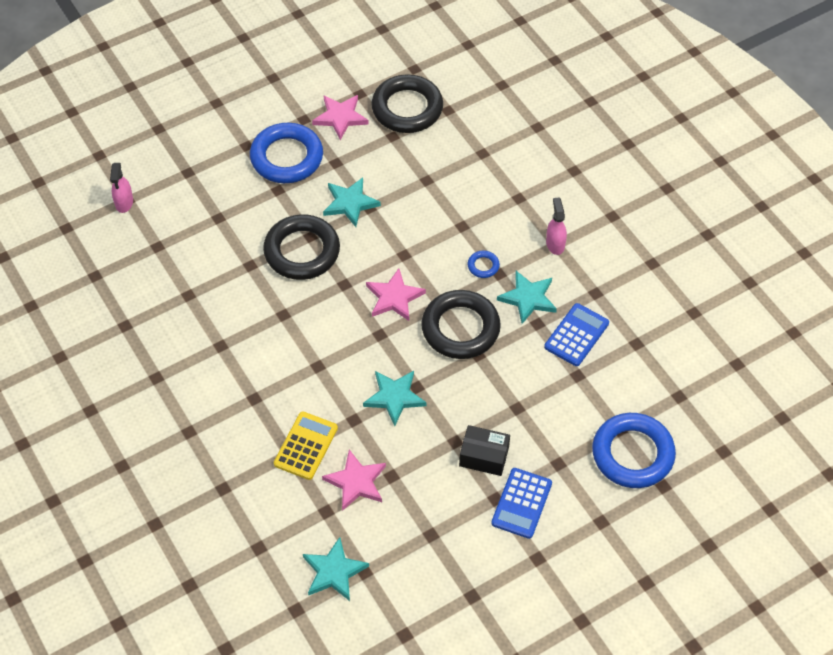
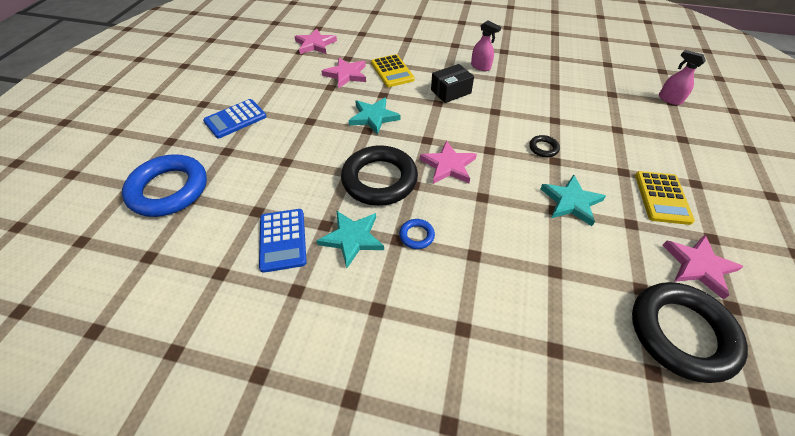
camera: 135 degrees right, 5 degrees down
(287, 157) = (662, 197): blue ring -> yellow calculator
(302, 251) = (543, 148): black ring -> black ring, size x0.42
(334, 571) = (315, 44): turquoise star -> pink star
(484, 456) = (283, 125): black box -> black box (451, 91)
(521, 503) = (235, 119): blue calculator -> blue calculator turned 105 degrees counterclockwise
(555, 244) = (378, 308): pink spray bottle -> pink spray bottle (480, 67)

